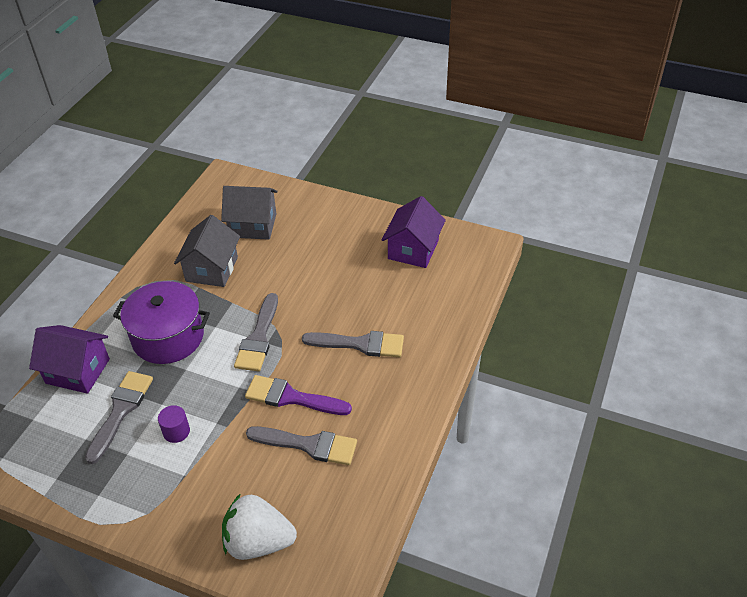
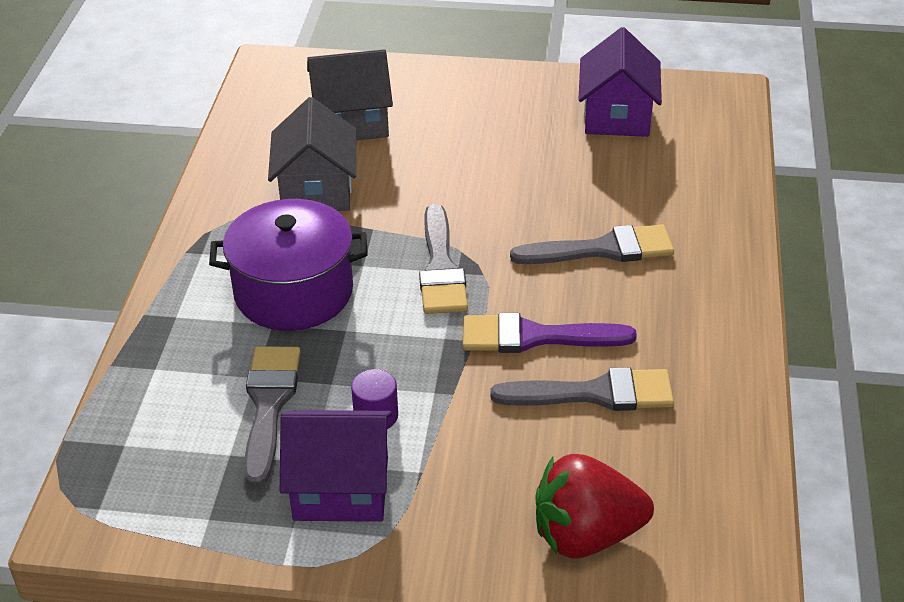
camera: 15 degrees left, 5 degrees down
(77, 371) = (166, 364): purple house -> purple house (341, 488)
(258, 542) = (586, 535): white strawberry -> red strawberry

